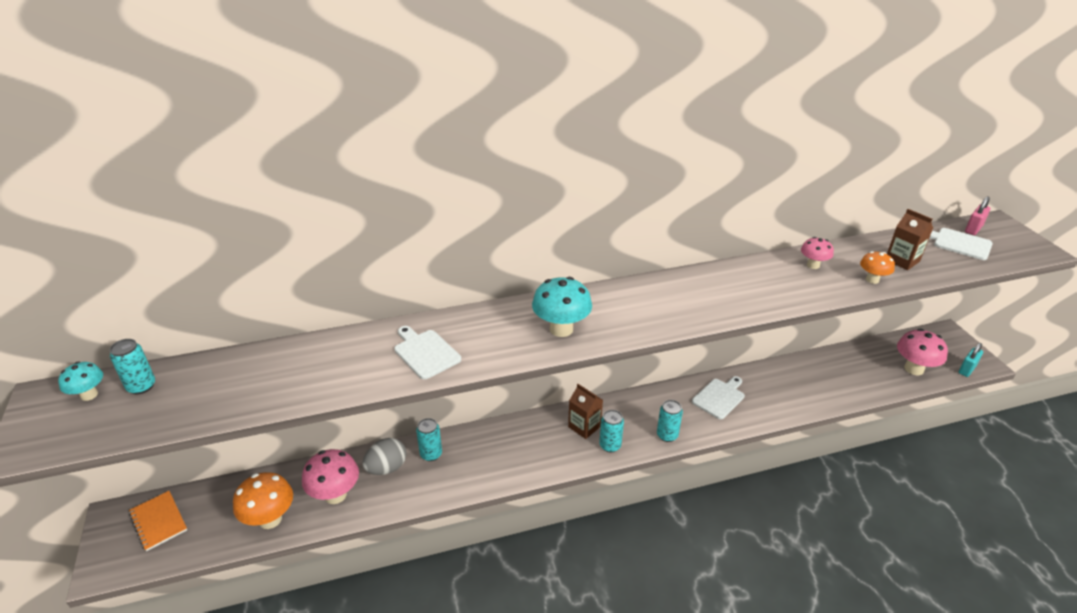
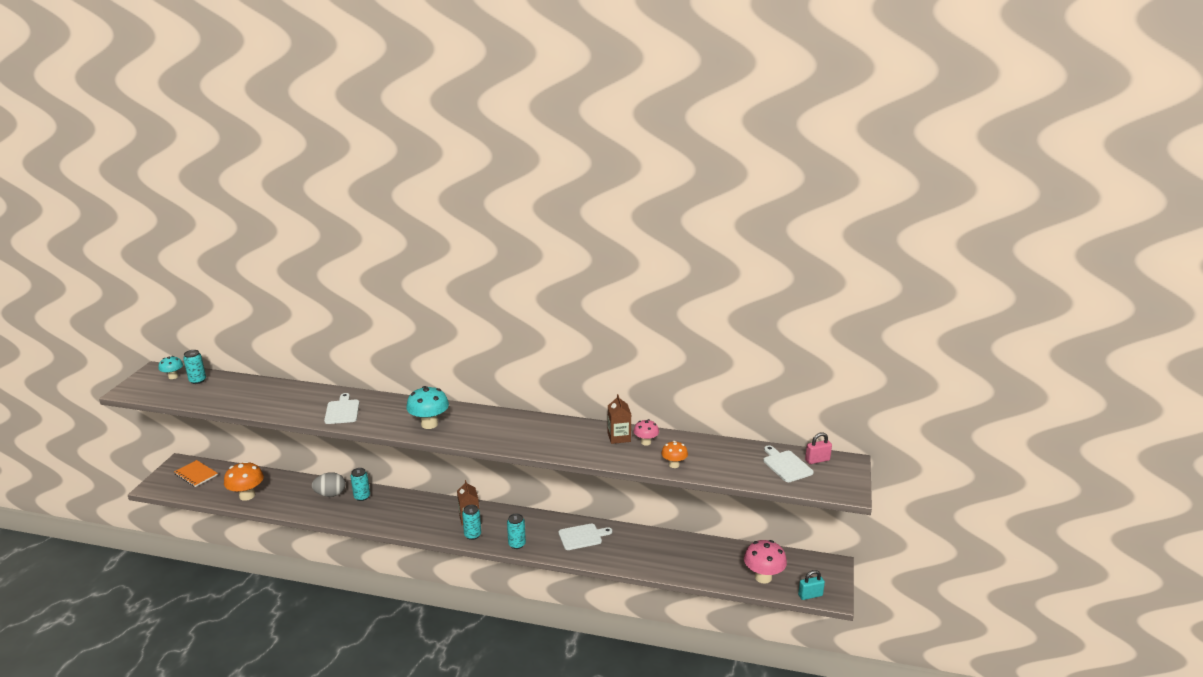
camera: 30 degrees right, 10 degrees down
(158, 521) = (196, 474): orange notebook -> orange notebook turned 45 degrees counterclockwise
(335, 495) = (290, 497): pink mushroom -> none
(902, 260) = (718, 461): brown carton -> brown carton (619, 437)

